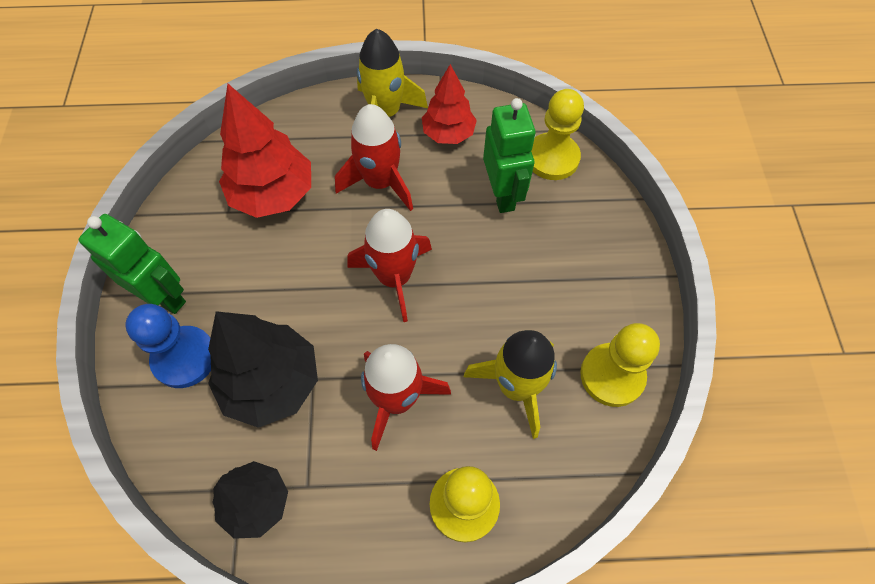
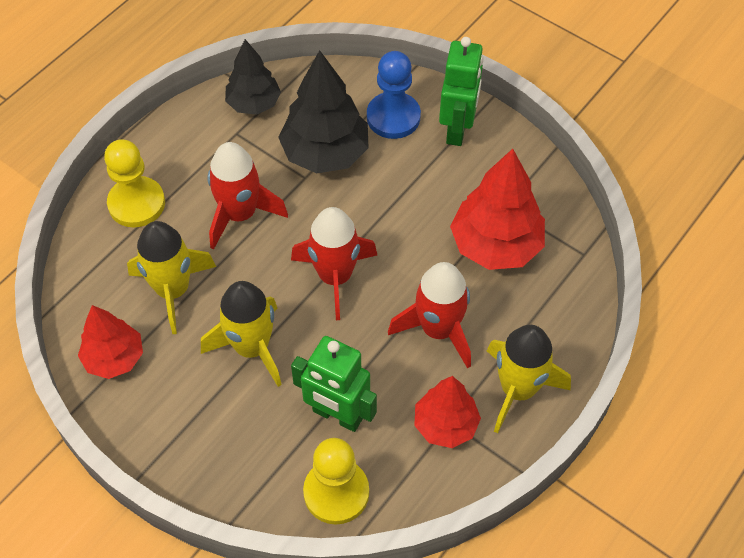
camera: 130 degrees right, 5 degrees down
(164, 297) = (457, 129): green robot -> green robot turned 60 degrees counterclockwise
(507, 286) = (252, 348): none -> yellow rocket
(612, 375) = (114, 358): yellow pawn -> red tree

